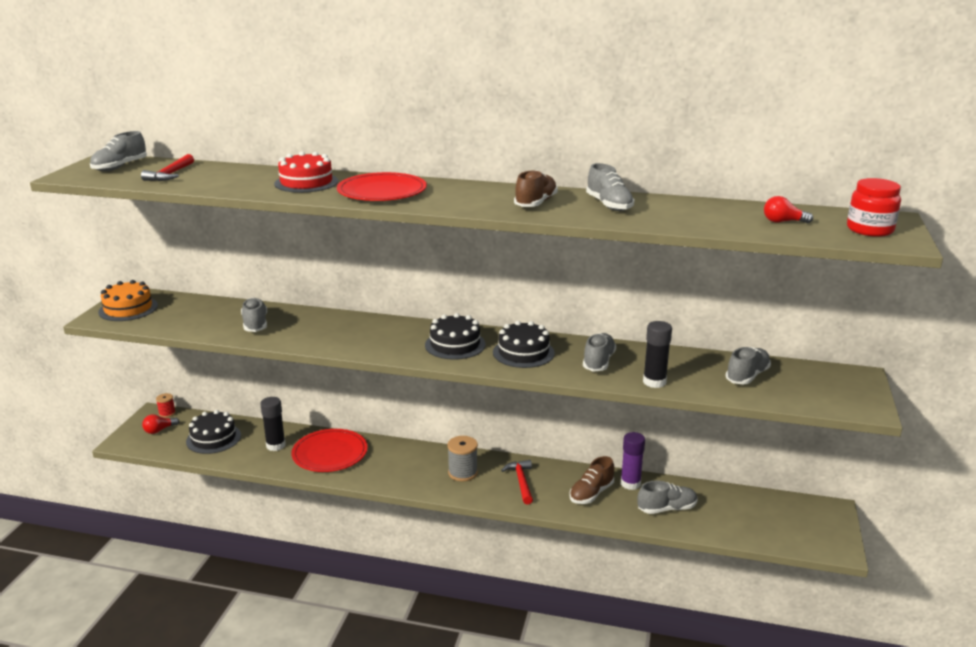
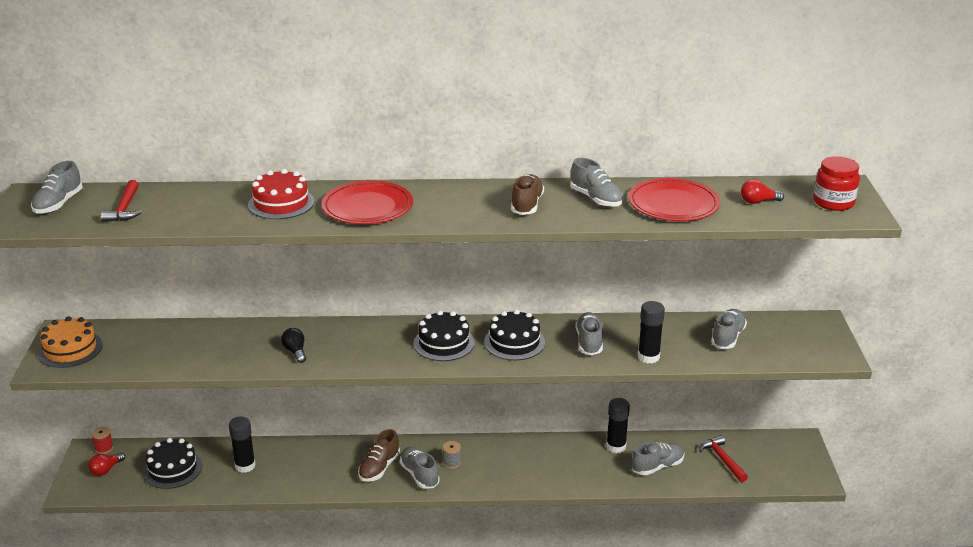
camera: 15 degrees left, 5 degrees up
(255, 324) = (224, 349): grey shoe -> grey shoe (419, 475)
(315, 334) = (295, 351): none -> black light bulb
(330, 453) = (307, 465): red plate -> red plate (673, 204)
(462, 473) = (452, 463): grey spool -> grey spool, size x0.60
(521, 482) = (512, 462): red hammer -> red hammer (722, 459)
(591, 493) = (583, 463): brown shoe -> brown shoe (379, 468)
(630, 483) = (616, 446): purple glue stick -> black glue stick

